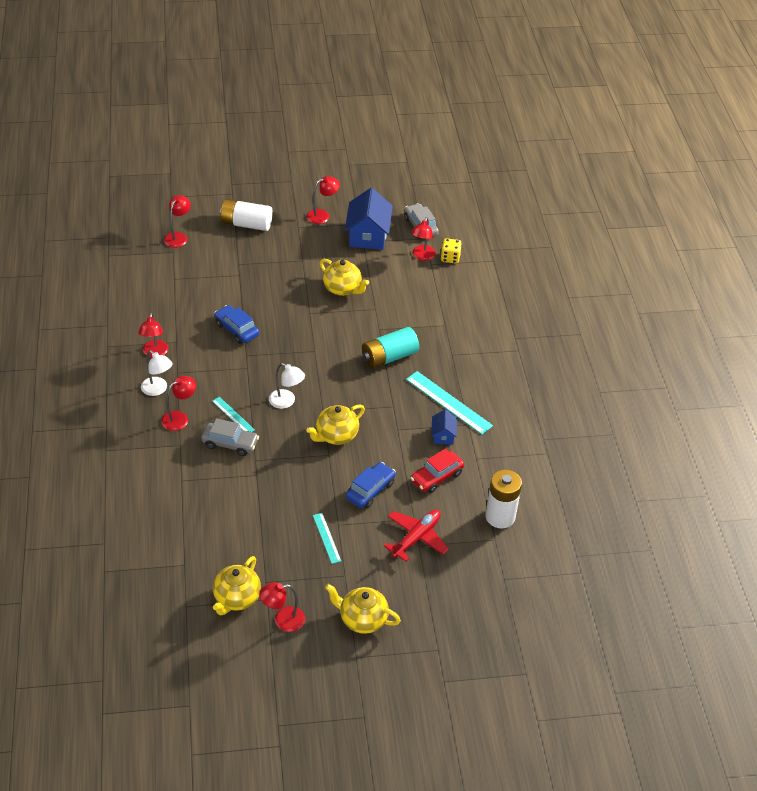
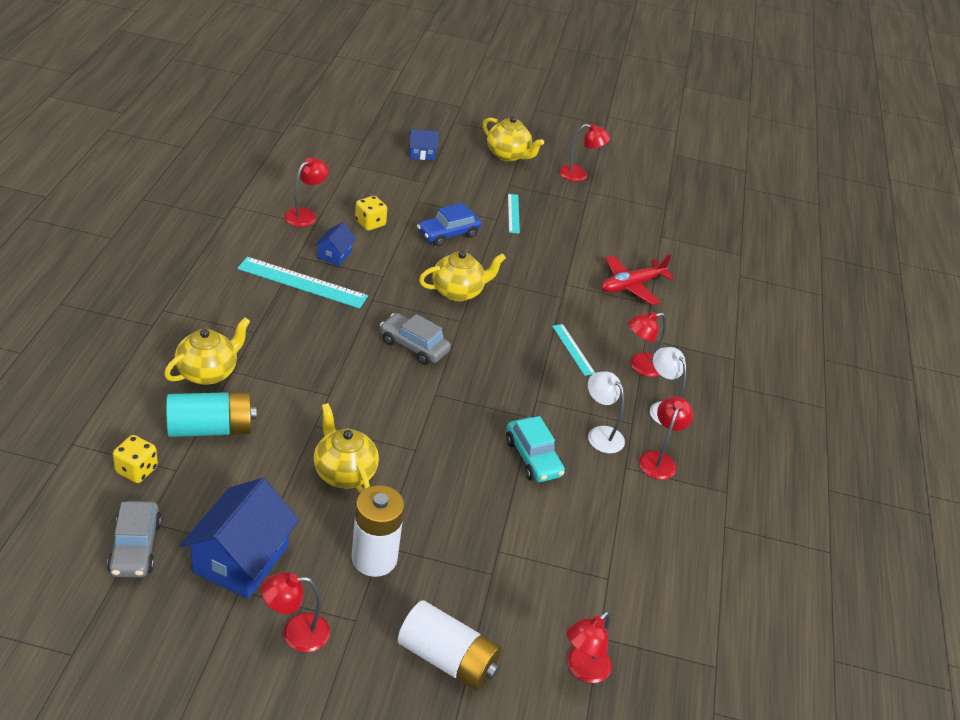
camera: 165 degrees left, 5 degrees down
(230, 443) = (585, 321): grey car -> grey car (413, 346)
(236, 329) = (533, 458): blue car -> turquoise car
(236, 598) = (617, 200): yellow teapot -> yellow teapot (208, 372)
(286, 402) = (501, 344): white lamp -> white lamp (600, 434)
(389, 357) = (339, 354): turquoise battery -> turquoise battery (211, 428)
(416, 538) = (424, 187): red plane -> red plane (631, 286)
(422, 256) = (179, 488): red lamp -> red lamp (305, 215)
(436, 477) = (370, 223): red car -> yellow dice
(442, 583) = (421, 153): none -> blue house
(449, 402) = (302, 283): turquoise ruler -> turquoise ruler turned 45 degrees counterclockwise
(500, 516) = (330, 176): white battery -> white battery (374, 558)

